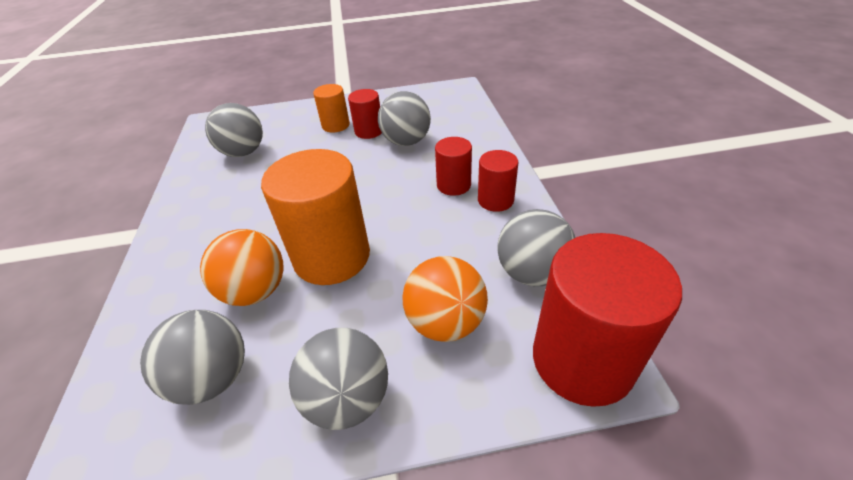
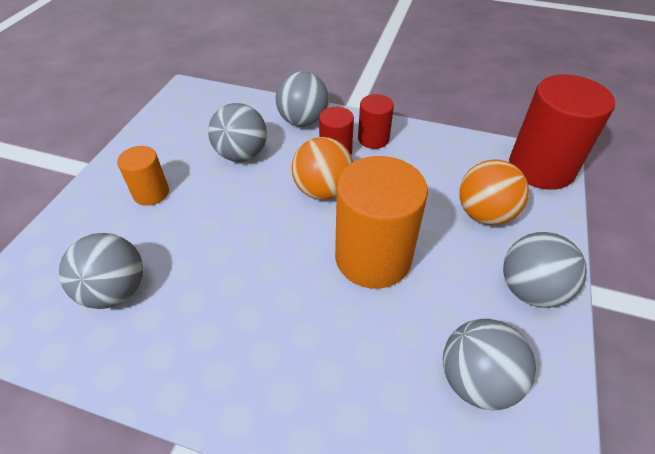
camera: 65 degrees left, 5 degrees up
(255, 291) = (384, 327): orange ball -> orange ball (322, 190)
(369, 131) = (194, 172): red cylinder -> none
(531, 273) = (461, 155): grey ball -> grey ball (303, 121)

